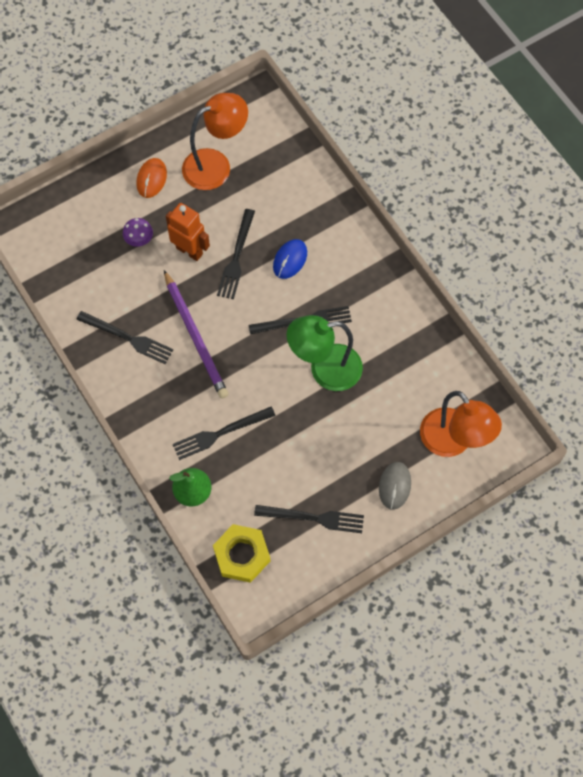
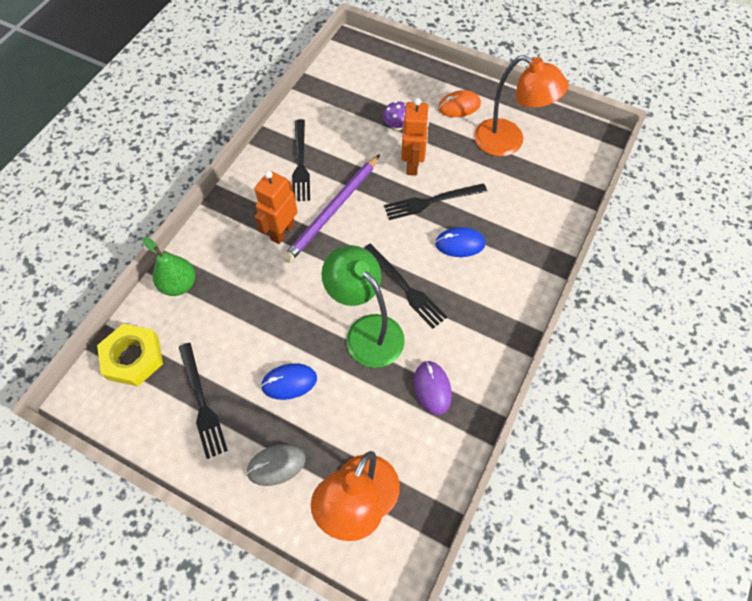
camera: 60 degrees right, 5 degrees down
(191, 387) = (282, 231): none -> orange robot
(220, 433) = (249, 277): black fork -> none
(334, 446) = (289, 382): none -> blue mouse
(398, 349) = (432, 388): none -> purple mouse

